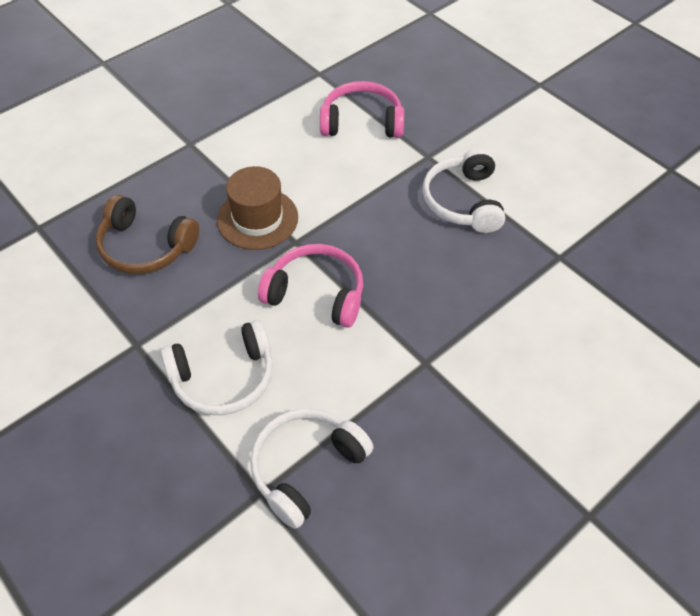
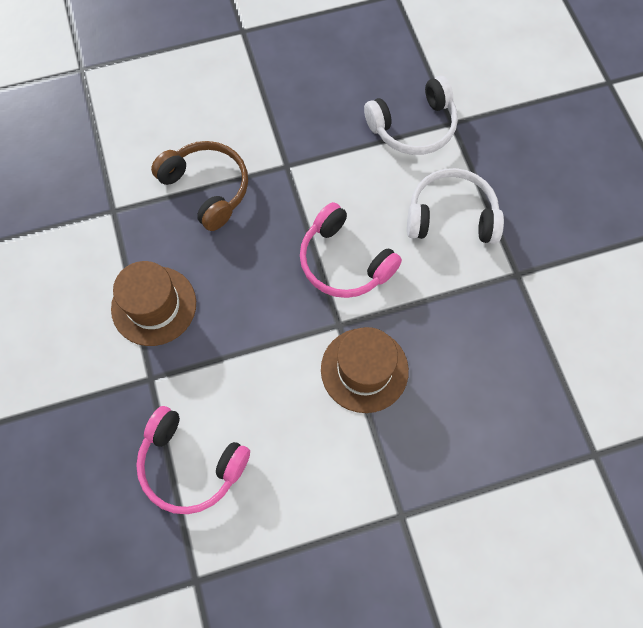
camera: 155 degrees left, 15 degrees up
(145, 247) = (486, 380): brown headphones -> brown headphones (207, 188)
(463, 201) = (154, 305): white headphones -> brown hat

